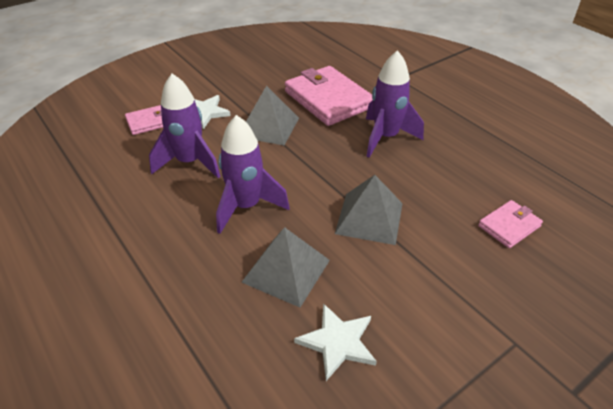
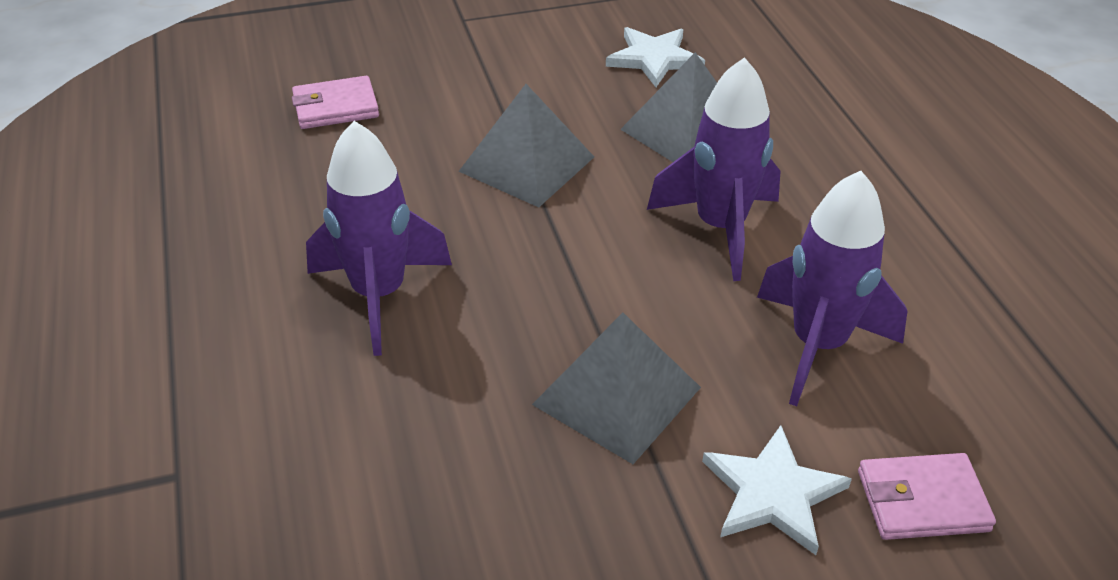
camera: 160 degrees left, 0 degrees up
(328, 99) = (424, 445): pink wallet -> none

